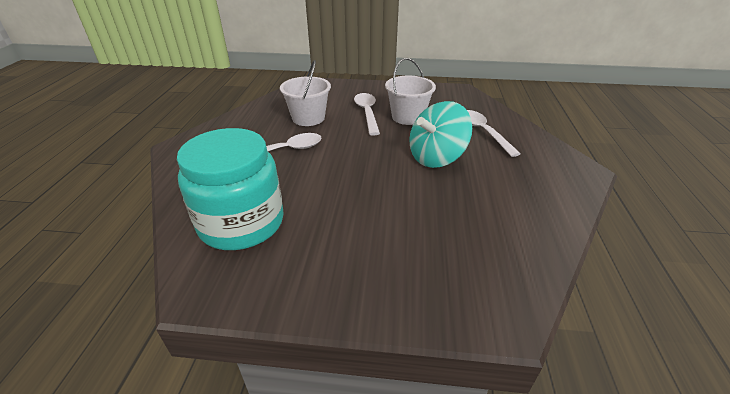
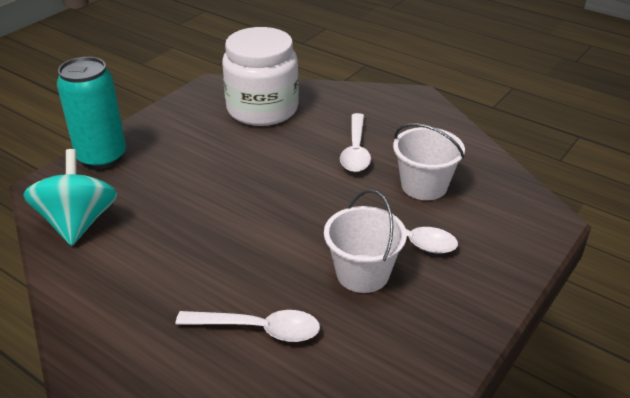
camera: 120 degrees right, 0 degrees up
(241, 223) = (262, 109): turquoise jar -> white jar
(419, 302) = (102, 157): none -> turquoise can
(436, 157) = (245, 249): turquoise spinning top -> turquoise spinning top (78, 223)

